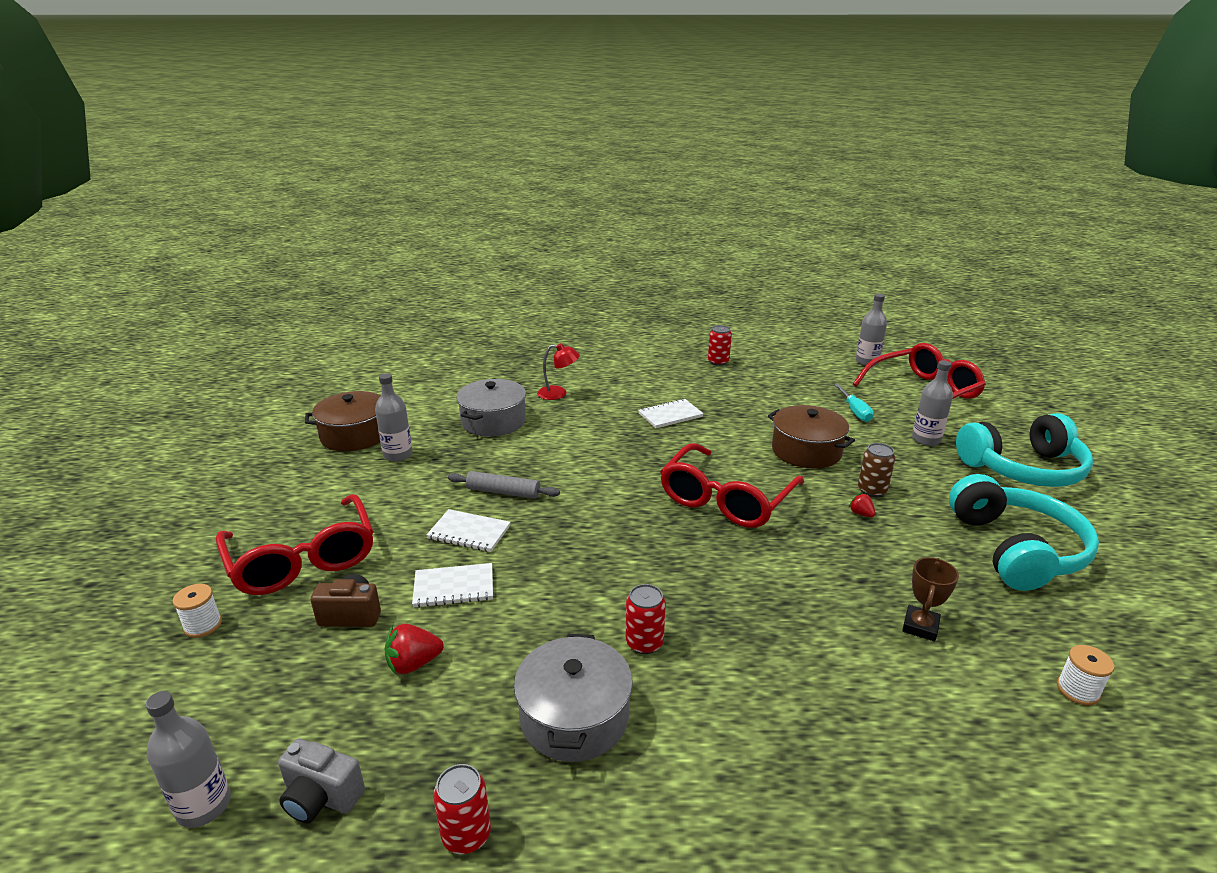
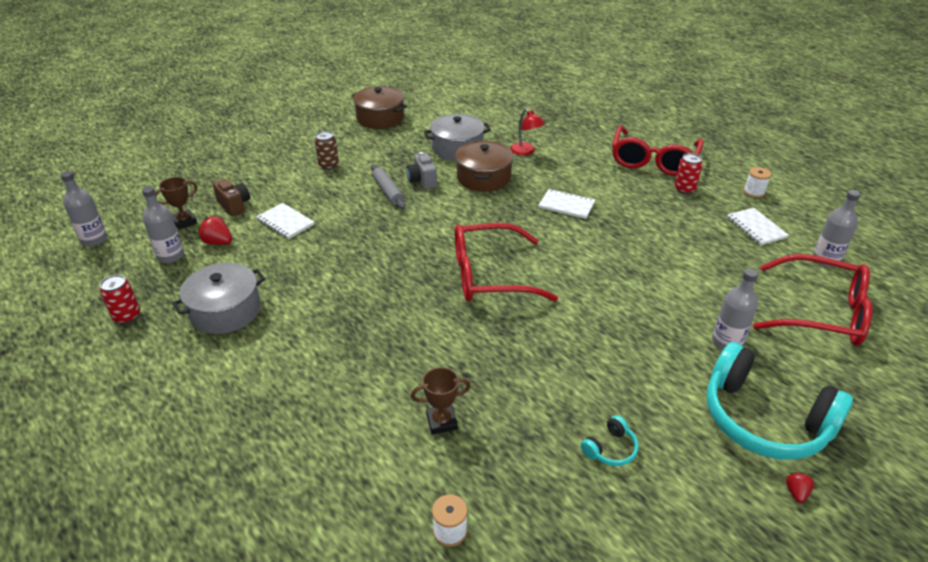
camera: 50 degrees right, 10 degrees up
(203, 625) = (190, 173): white spool -> white spool (754, 192)
(303, 559) = (260, 169): red glasses -> red glasses (653, 160)
(315, 678) = (184, 222): none -> brown trophy
(321, 797) = (119, 265): grey camera -> grey camera (422, 181)
(398, 454) = (379, 140): grey bottle -> grey bottle (170, 256)
(469, 532) = (336, 201): white notebook -> white notebook (756, 228)
(644, 643) = (305, 308): red can -> none
(806, 451) = (608, 285): brown pot -> brown pot (483, 177)
(855, 411) = (714, 286): turquoise screwdriver -> none
(861, 514) = (553, 345): red strawberry -> red strawberry (796, 492)
(872, 490) = (595, 339): brown can -> brown can (328, 165)
(1016, 549) = (610, 449): turquoise headphones -> turquoise headphones, size x0.40

